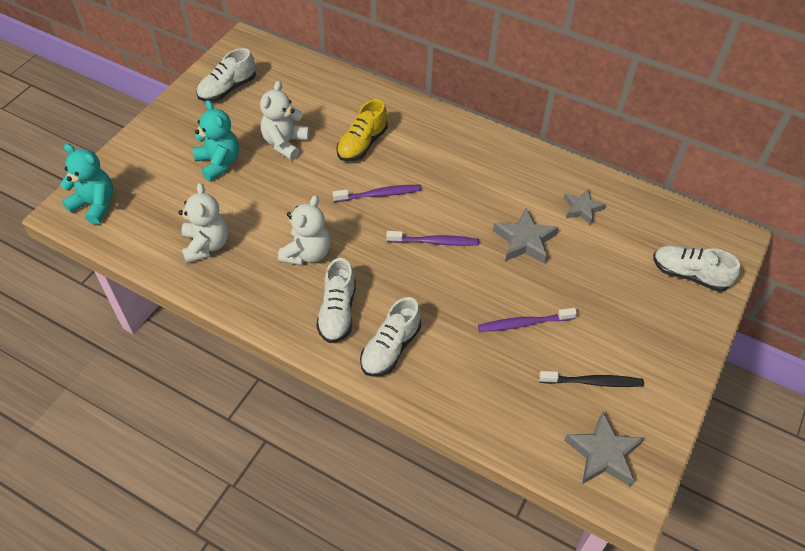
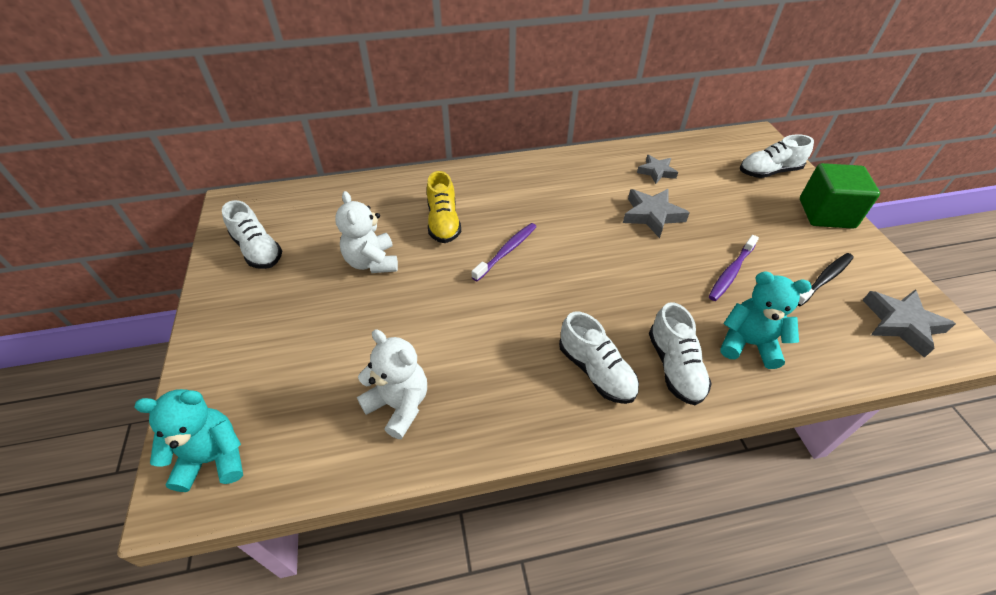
camera: 40 degrees left, 5 degrees down
(219, 163) = (323, 319): turquoise teddy bear -> turquoise teddy bear (748, 344)
(227, 89) = (258, 250): white shoe -> white shoe turned 45 degrees counterclockwise
(307, 253) = (506, 340): white teddy bear -> none
(435, 242) = (595, 258): purple toothbrush -> none
(683, 342) = (826, 214): none -> green cube

